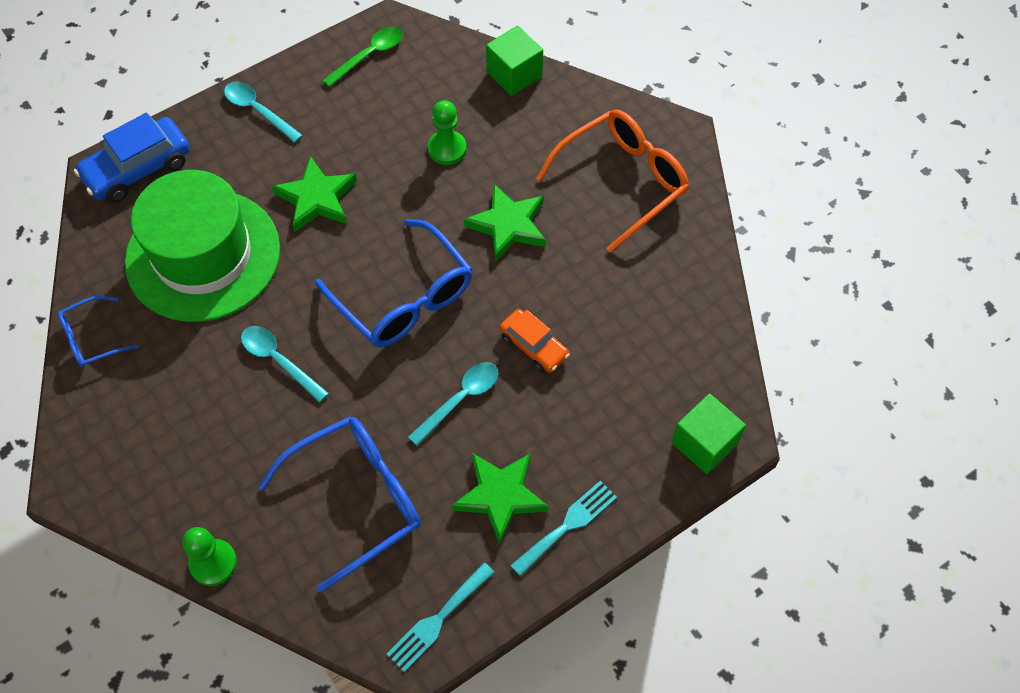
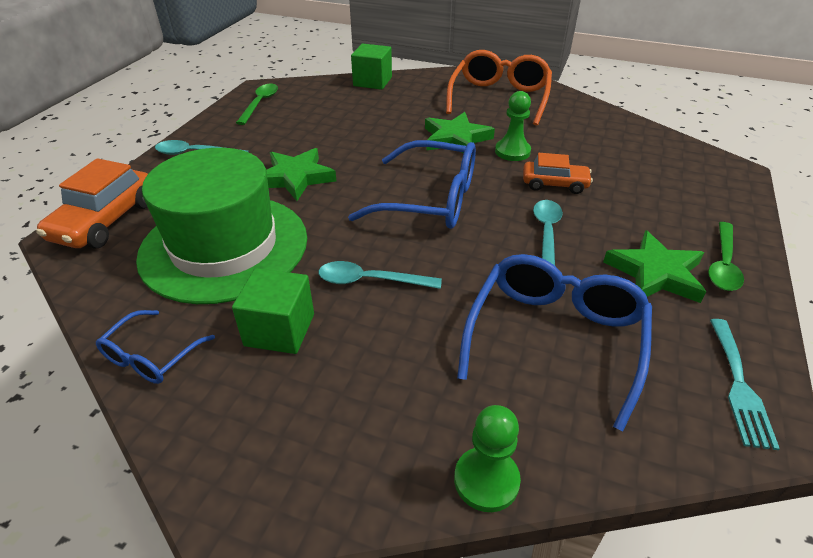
camera: 35 degrees left, 20 degrees down
(138, 169) = (105, 221): blue car -> orange car
(447, 149) = (368, 122): green pawn -> green pawn (512, 151)
(567, 525) = (723, 264): turquoise fork -> green spoon
(704, 443) = (725, 180): green cube -> green cube (279, 330)

